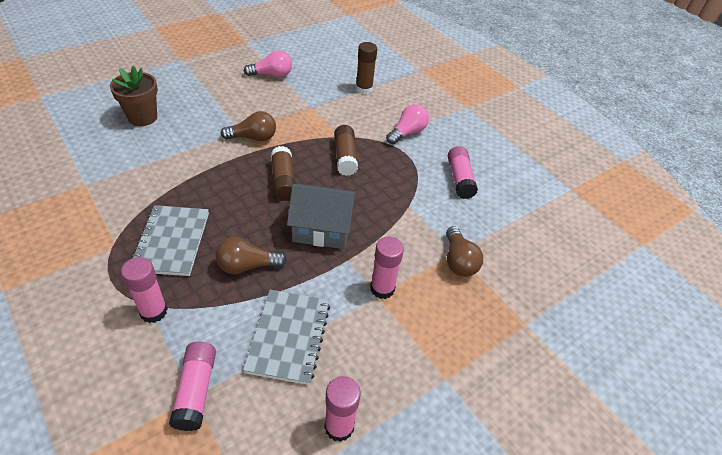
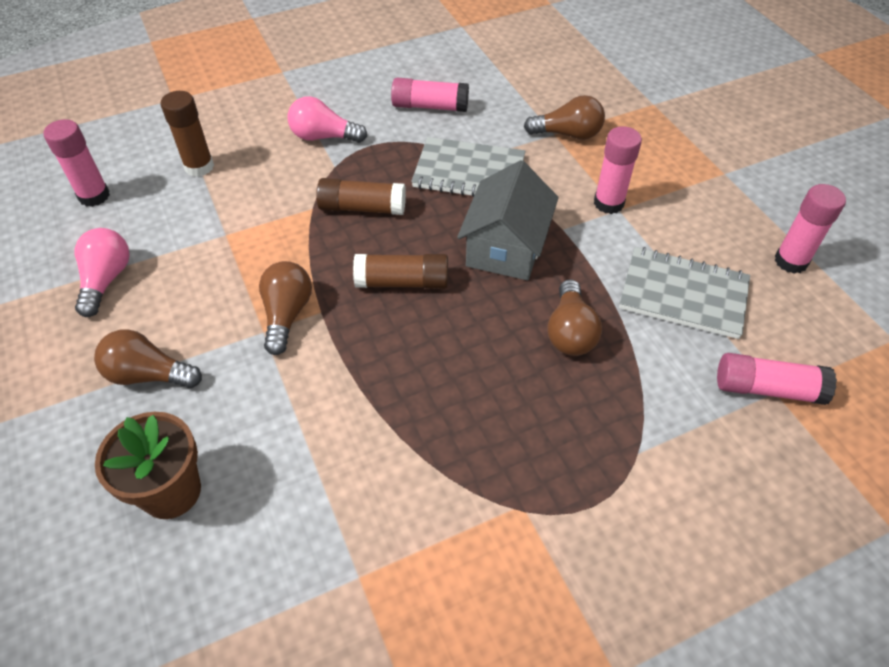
camera: 75 degrees left, 5 degrees up
(153, 311) = (651, 442): pink glue stick -> pink glue stick (94, 196)
(171, 241) = (518, 425): grey notebook -> grey notebook (469, 172)
(211, 99) = (148, 375): none -> brown light bulb
(407, 132) = (323, 137): pink light bulb -> pink light bulb turned 45 degrees counterclockwise

